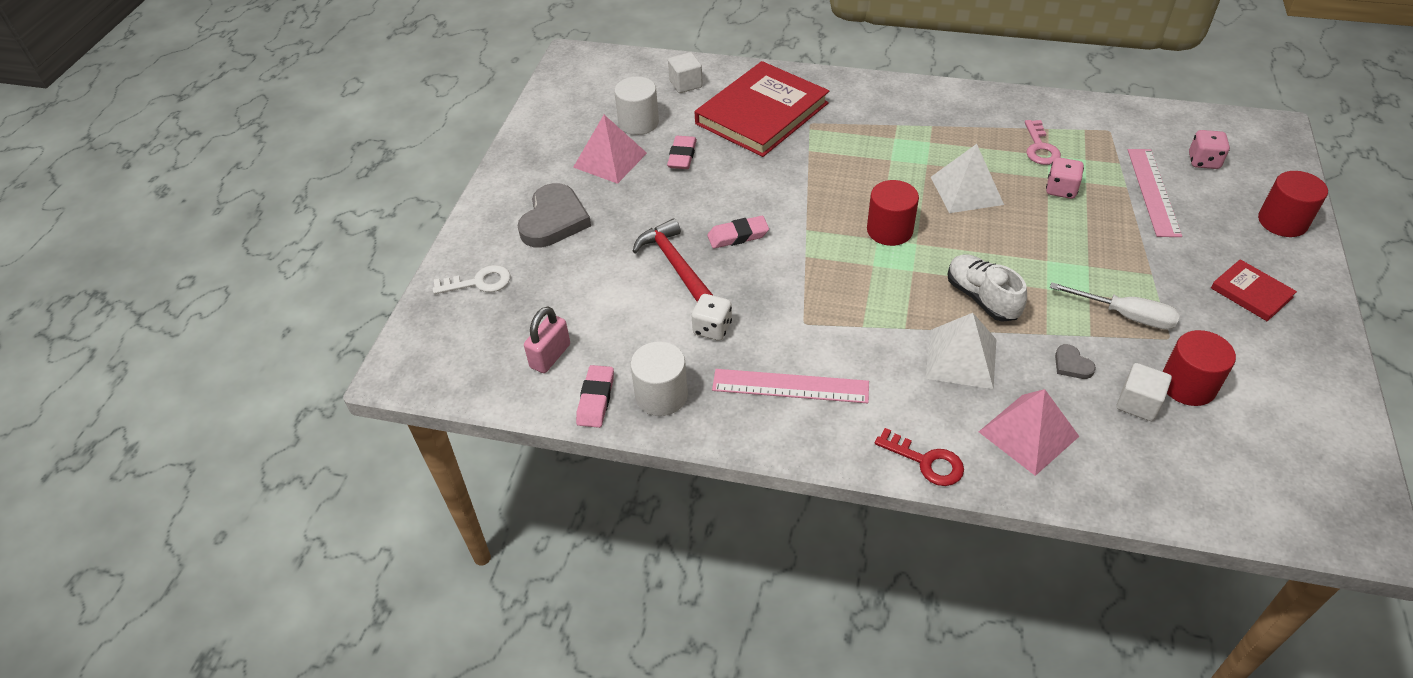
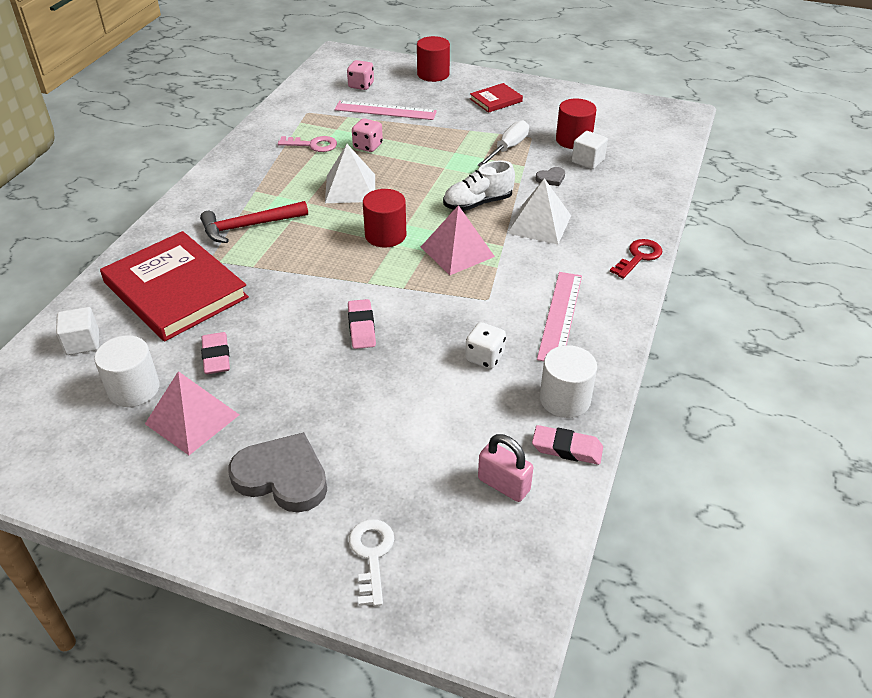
camera: 85 degrees left, 5 degrees down
(675, 265) = (390, 376): red hammer -> red hammer (249, 226)
(682, 156) = (216, 357): pink eraser -> pink eraser turned 60 degrees clockwise
(1028, 434) = (613, 208): pink pyramid -> pink pyramid (457, 251)

